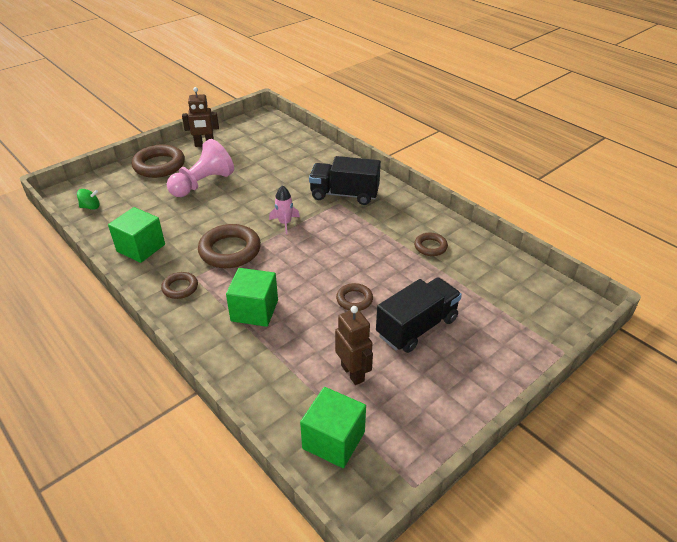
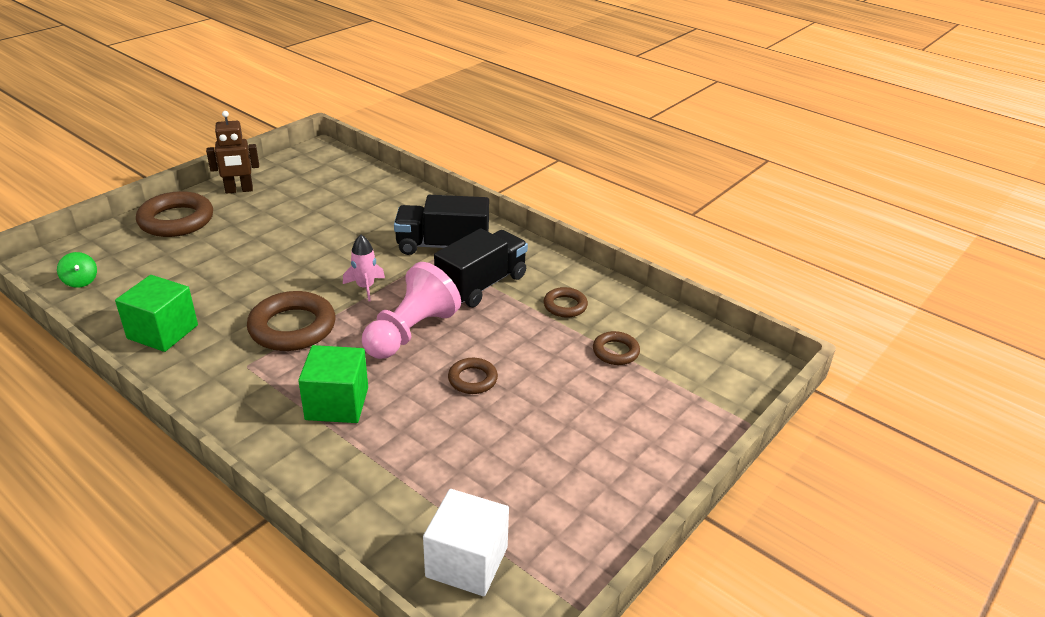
camera: 10 degrees left, 5 degrees down
(91, 207) = (81, 281): green spinning top -> green spinning top turned 75 degrees clockwise
(180, 288) = (227, 381): brown ring -> brown ring (615, 352)
(203, 184) = (243, 242): pink pawn -> pink pawn (411, 332)
(333, 440) = (467, 562): green cube -> white cube
(353, 373) = (482, 473): brown robot -> none
(417, 327) = (560, 408): black truck -> black truck (482, 285)

